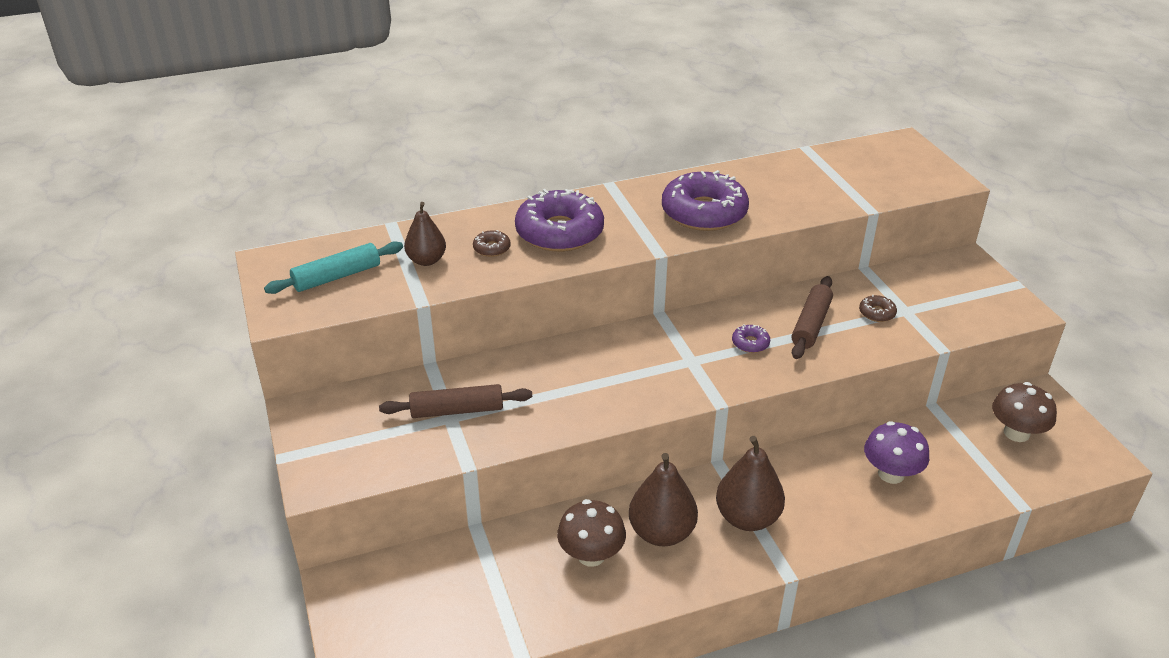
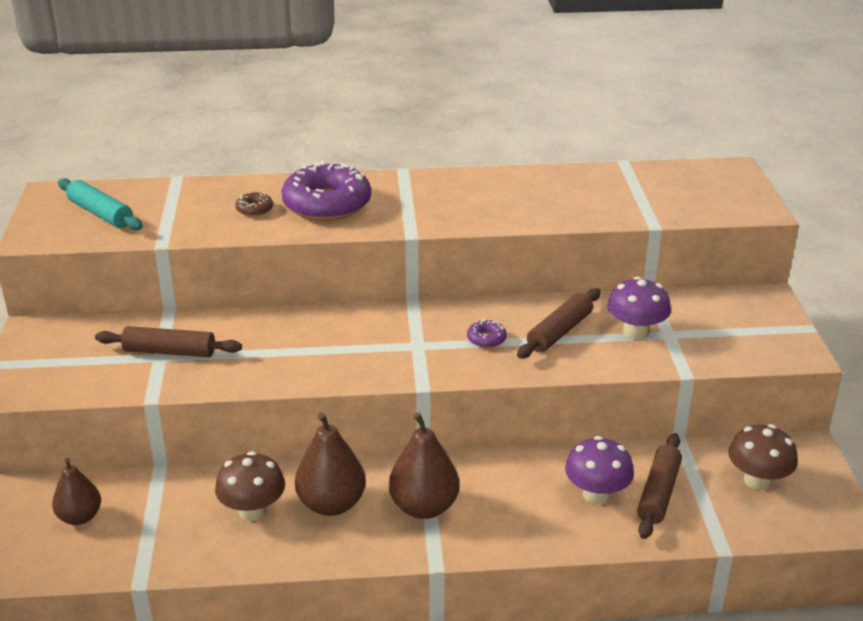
camera: 15 degrees right, 5 degrees down
(337, 277) = (100, 213): turquoise rolling pin -> turquoise rolling pin turned 60 degrees clockwise
(426, 260) = (188, 211): brown pear -> brown pear (80, 517)
(704, 212) = (479, 206): purple donut -> none
(877, 313) = (636, 332): brown donut -> purple mushroom
(942, 462) = (658, 493): none -> brown rolling pin

